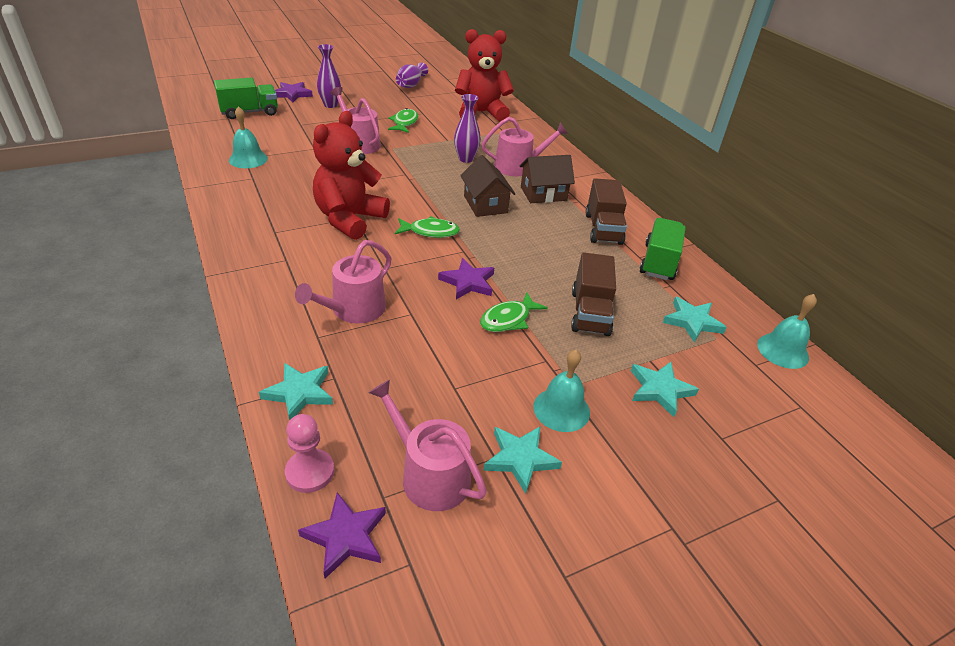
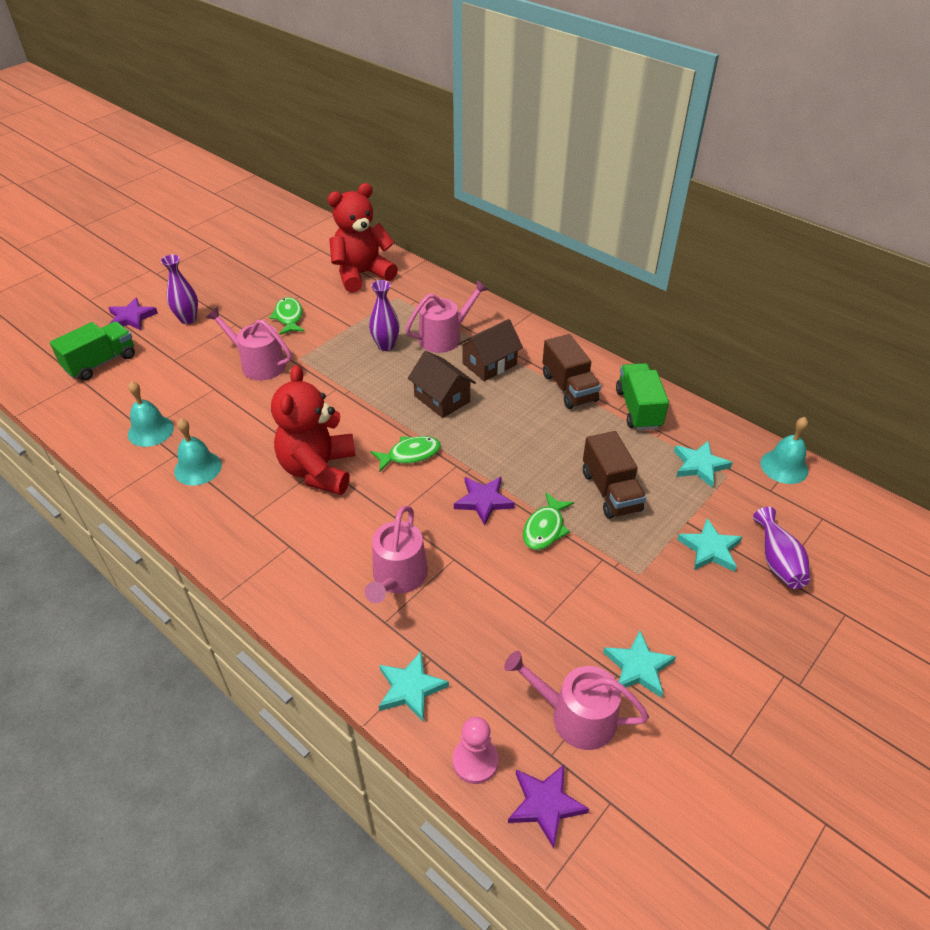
camera: 20 degrees left, 5 degrees up
(411, 85) = (259, 258): purple vase -> purple vase (777, 561)
(561, 409) = (643, 603): turquoise bell -> turquoise bell (198, 468)

